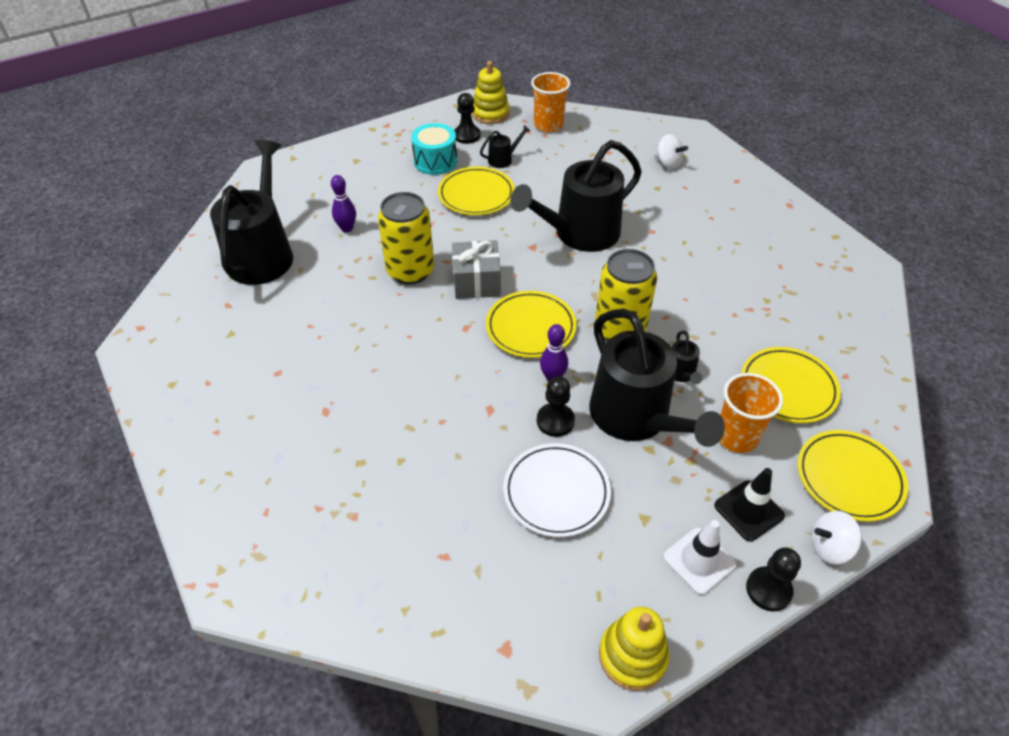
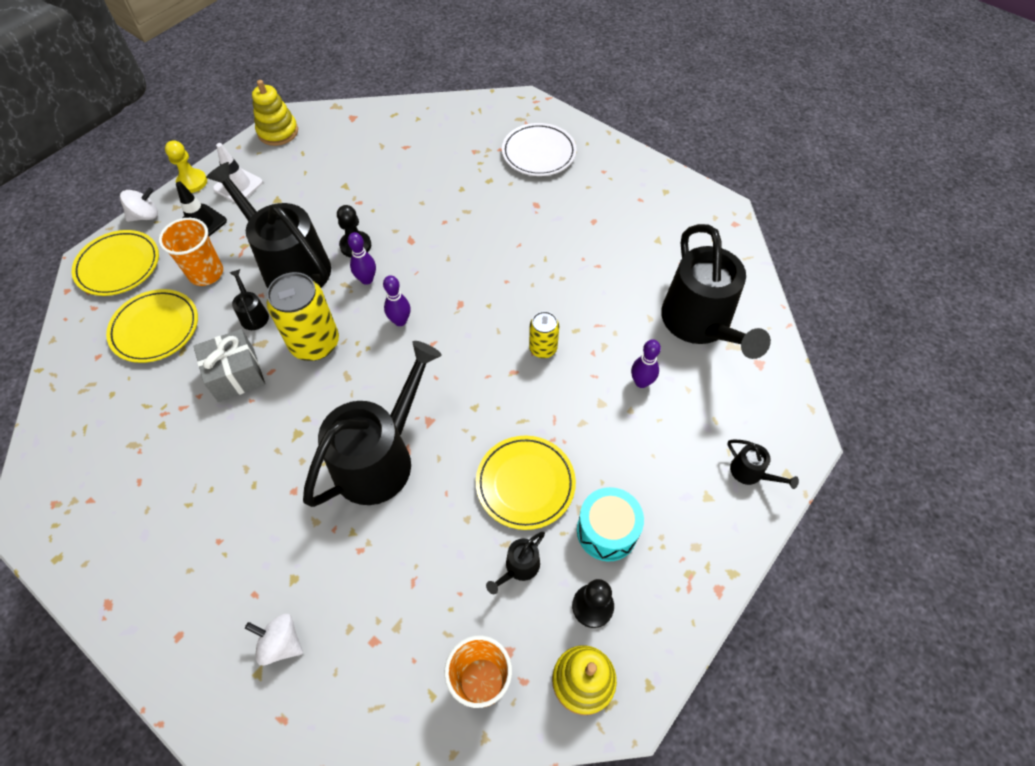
camera: 160 degrees right, 10 degrees up
(316, 164) = (750, 473): none -> black watering can
(410, 271) = (543, 348): yellow can -> yellow can, size x0.55
(476, 282) = (471, 355): grey gift -> grey gift (236, 375)
(530, 327) = (400, 321): yellow plate -> purple bowling pin
(556, 492) = (342, 199): white plate -> white plate (538, 153)
(768, 590) = (192, 182): black pawn -> yellow pawn

